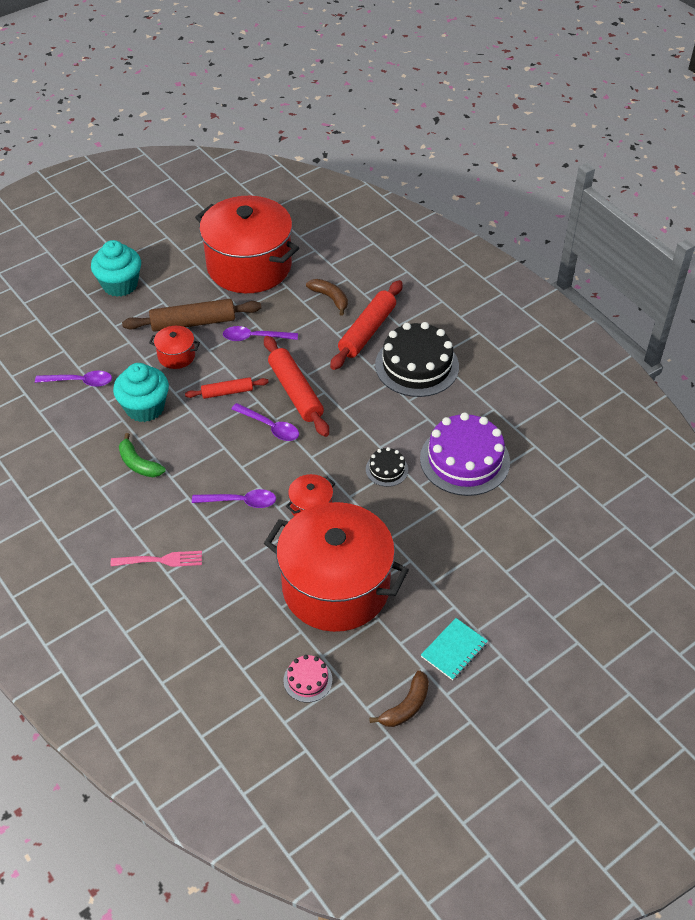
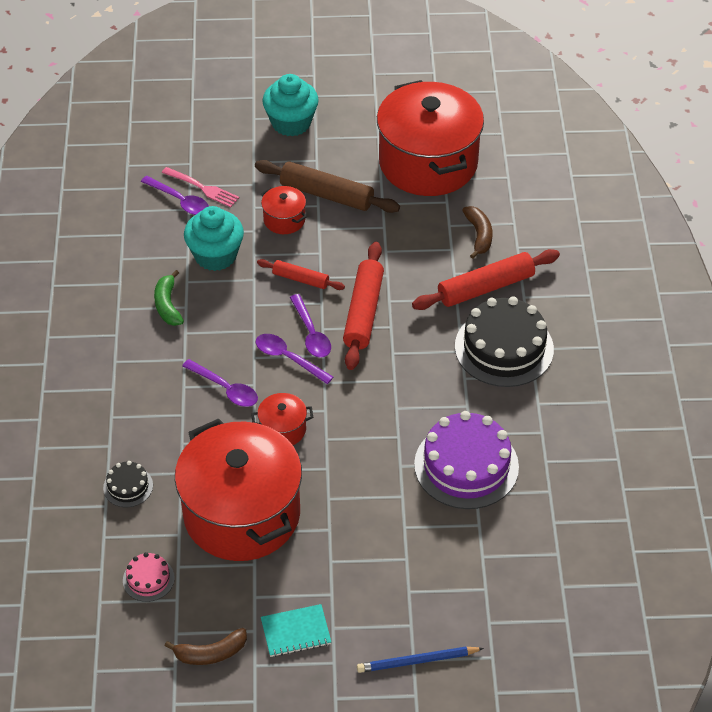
camera: 35 degrees right, 0 degrees up
(160, 560) = (114, 403): pink fork -> pink fork (202, 188)
(255, 337) = (371, 238): purple spoon -> purple spoon (288, 358)
(386, 469) = (383, 433): black cake -> black cake (128, 486)
(557, 617) = (417, 661): none -> blue pencil

